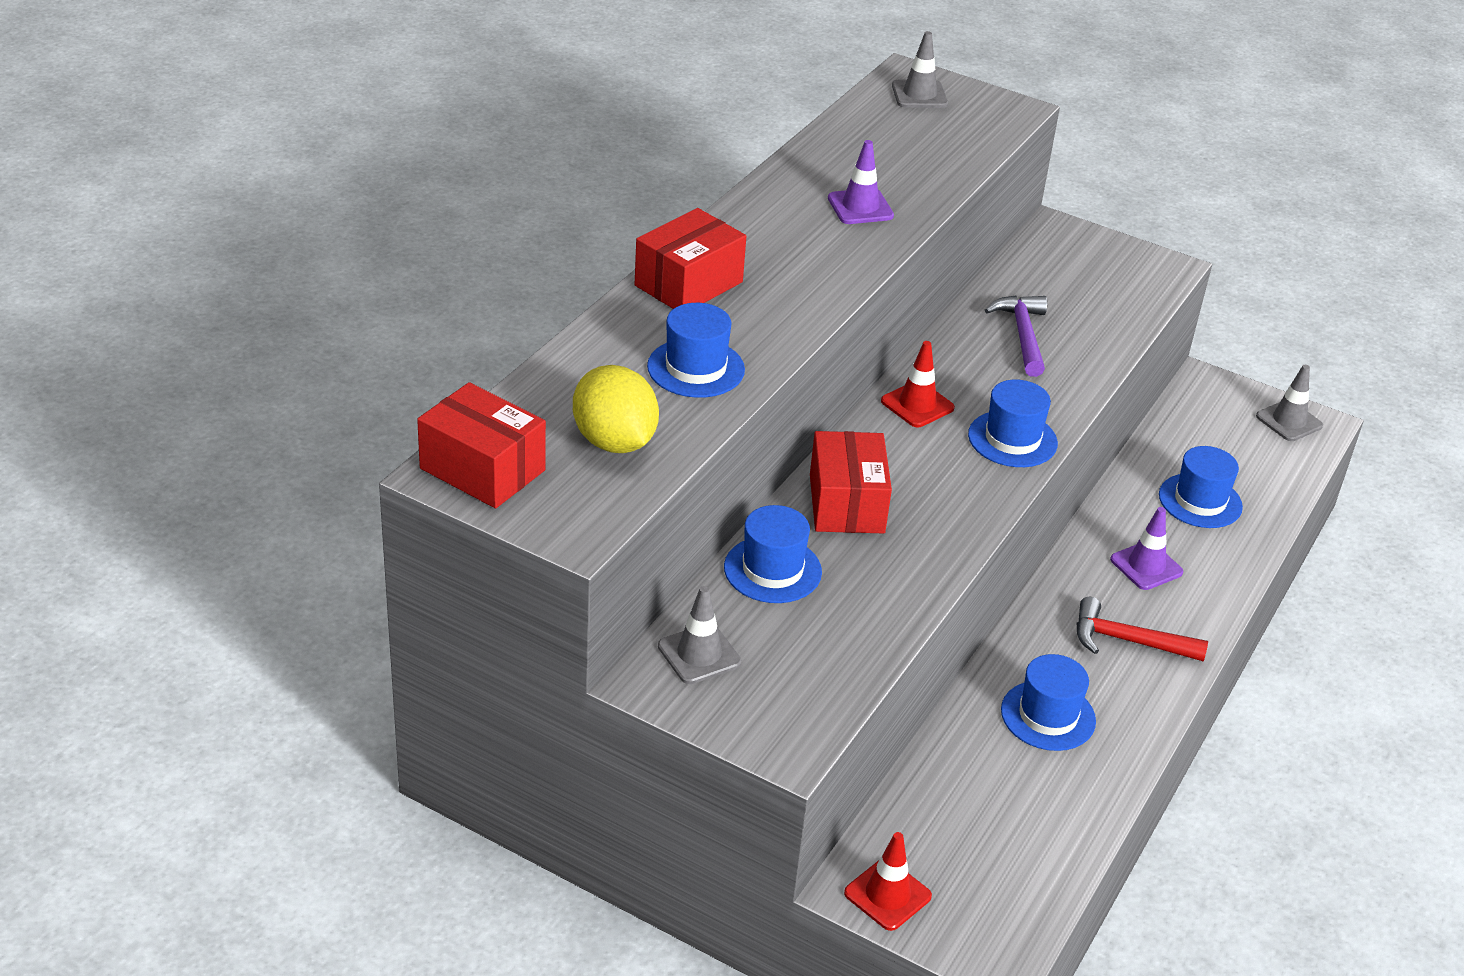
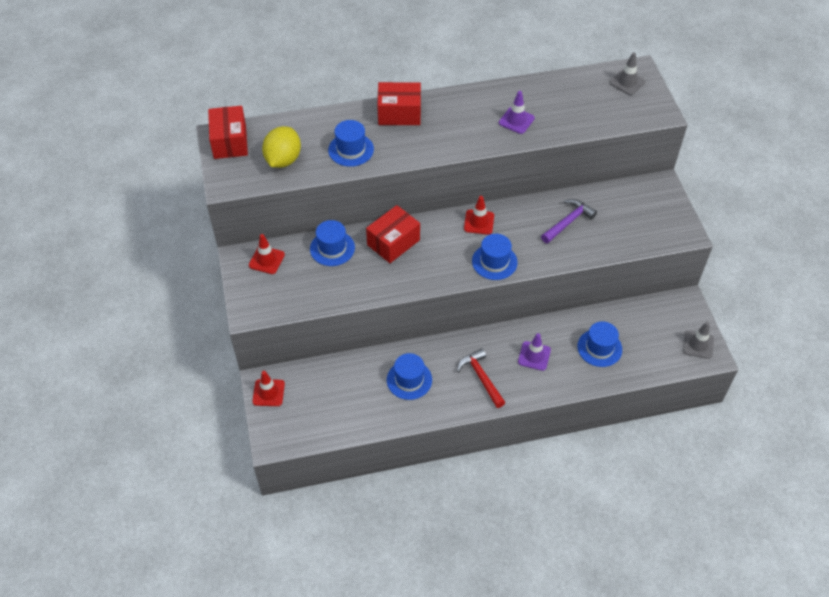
camera: 50 degrees right, 15 degrees up
(699, 654) = (266, 260): grey traffic cone -> red traffic cone

